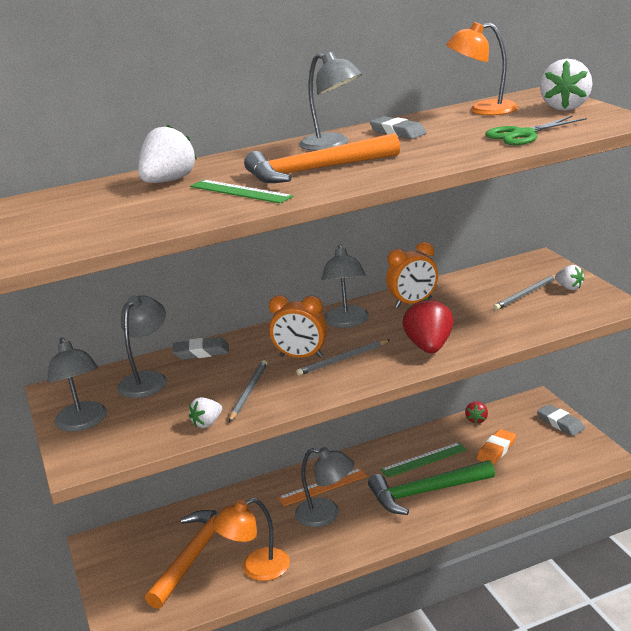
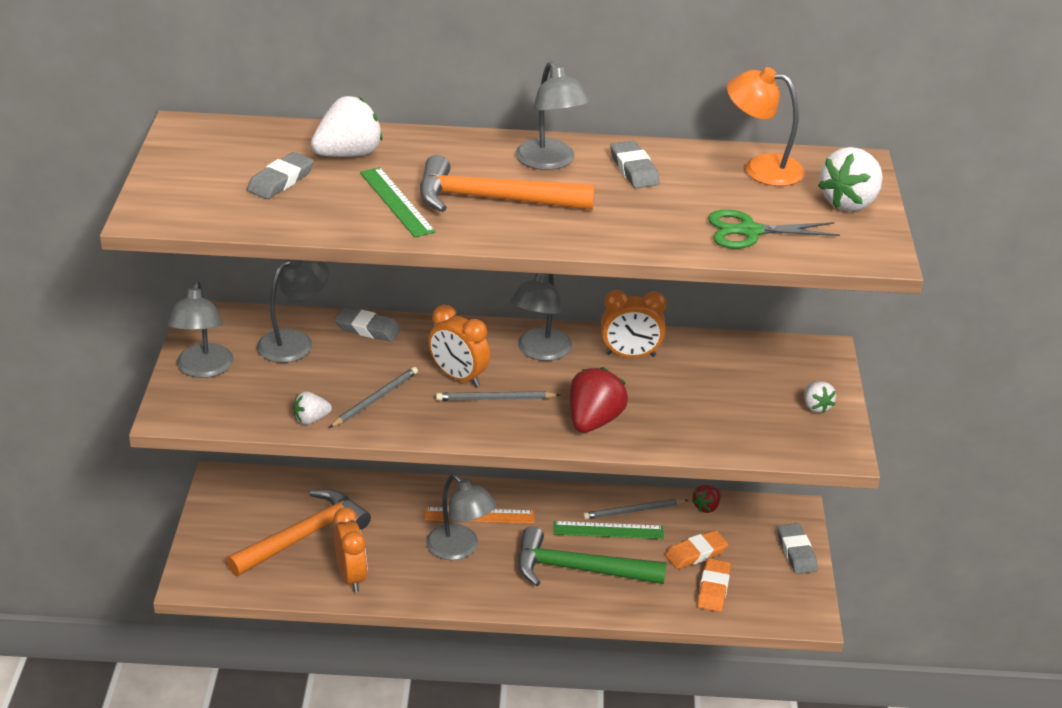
camera: 20 degrees right, 10 degrees up
(128, 207) = (281, 181): none -> grey eraser
(256, 569) = (351, 576): orange lamp -> orange clock
(526, 294) = (761, 395): grey pencil -> grey pencil (633, 511)
(528, 467) = (713, 588): none -> orange eraser

